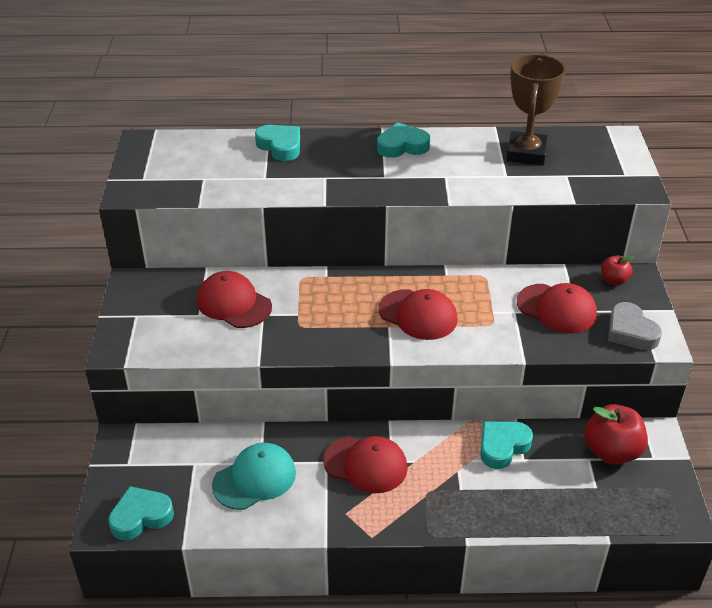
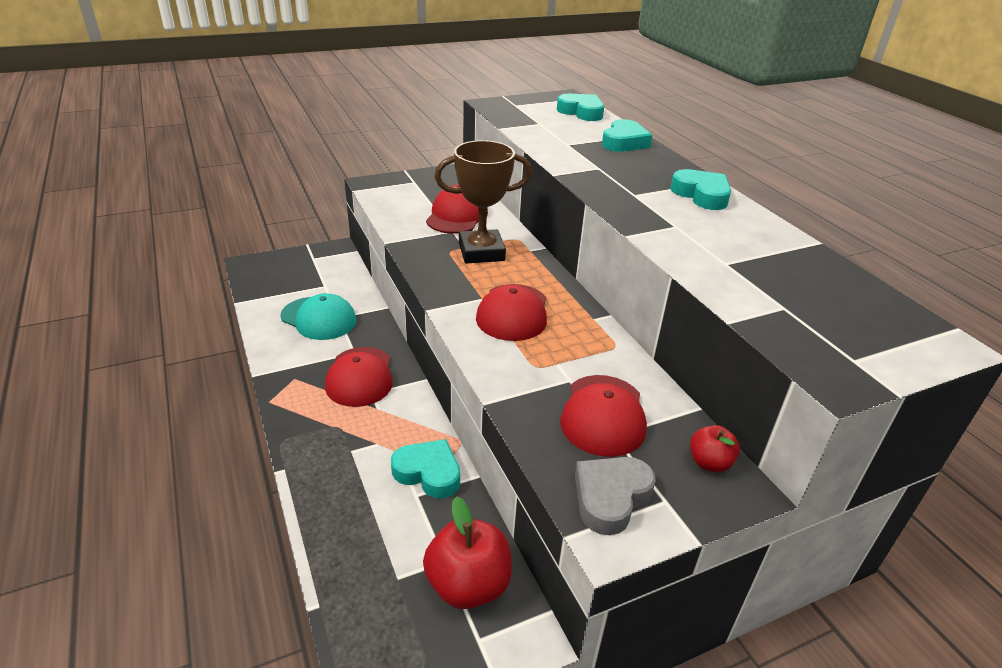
camera: 65 degrees right, 5 degrees down
(141, 517) = (261, 277): turquoise heart -> turquoise heart (581, 112)
(526, 153) = (793, 271): brown trophy -> brown trophy (481, 252)

